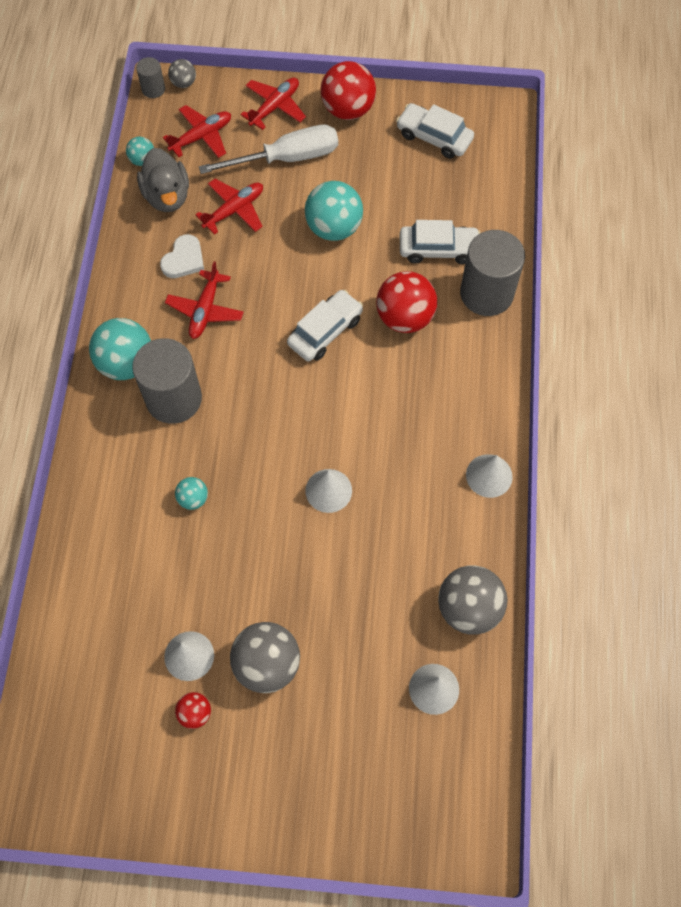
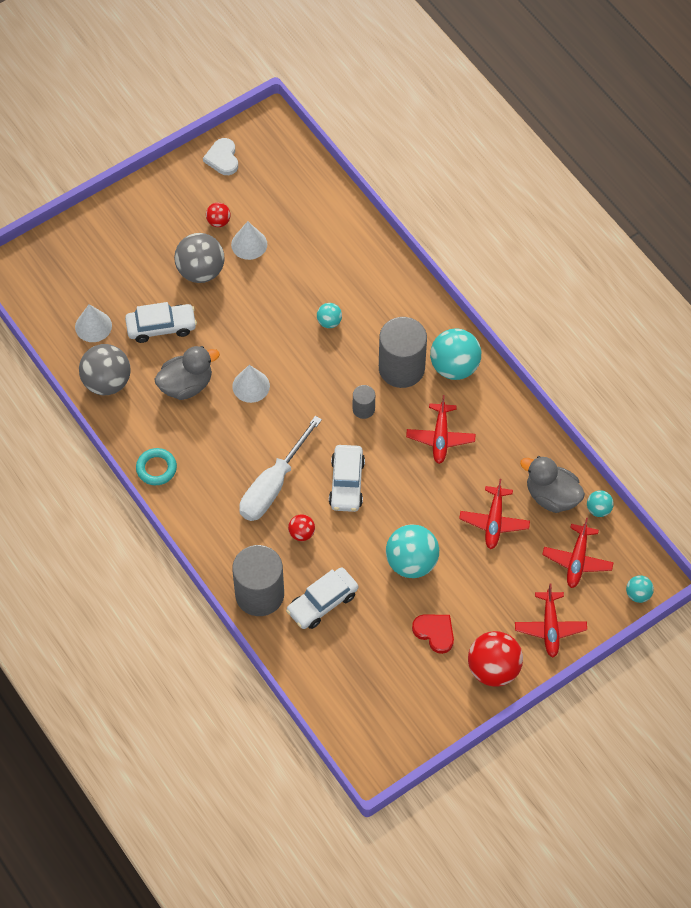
camera: 140 degrees right, 5 degrees down
(153, 89) = (654, 571): grey cylinder -> grey cylinder (363, 409)
(184, 83) = (638, 594): grey ball -> turquoise ball
(184, 259) = (491, 460): white heart -> white heart (222, 158)
(205, 310) = (440, 437): red plane -> red plane turned 150 degrees counterclockwise
(287, 158) = (498, 591): white screwdriver -> white screwdriver (273, 485)
(367, 164) = (435, 632): none -> red heart
(390, 541) = (186, 385): none -> grey duck
(405, 317) = (301, 533): red ball -> red ball, size x0.51
(434, 137) = (406, 696): white car -> white car (161, 327)
(489, 475) = (156, 468): white cone -> turquoise ring

